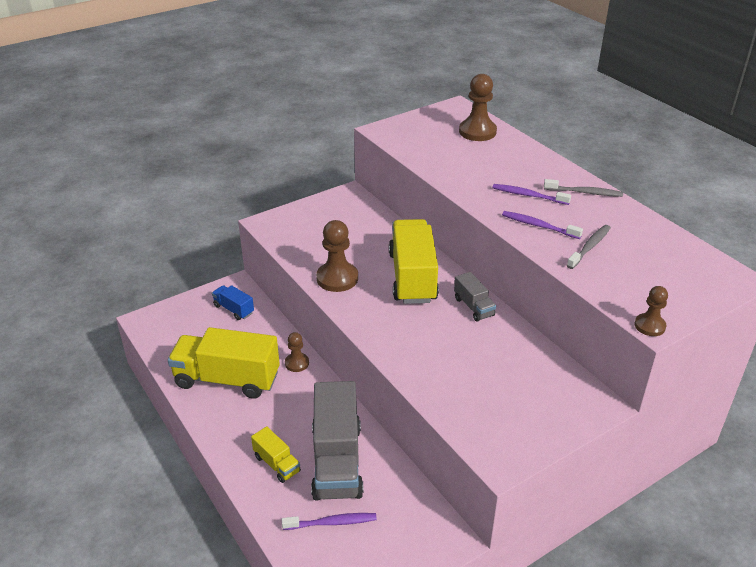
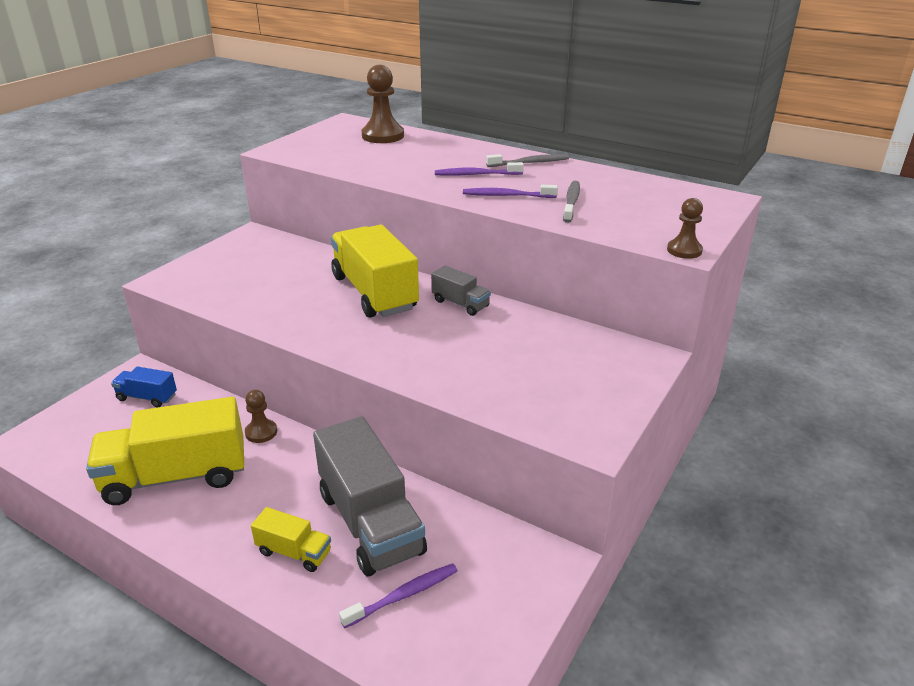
camera: 25 degrees left, 5 degrees down
(337, 278) = (285, 314): brown pawn -> none

